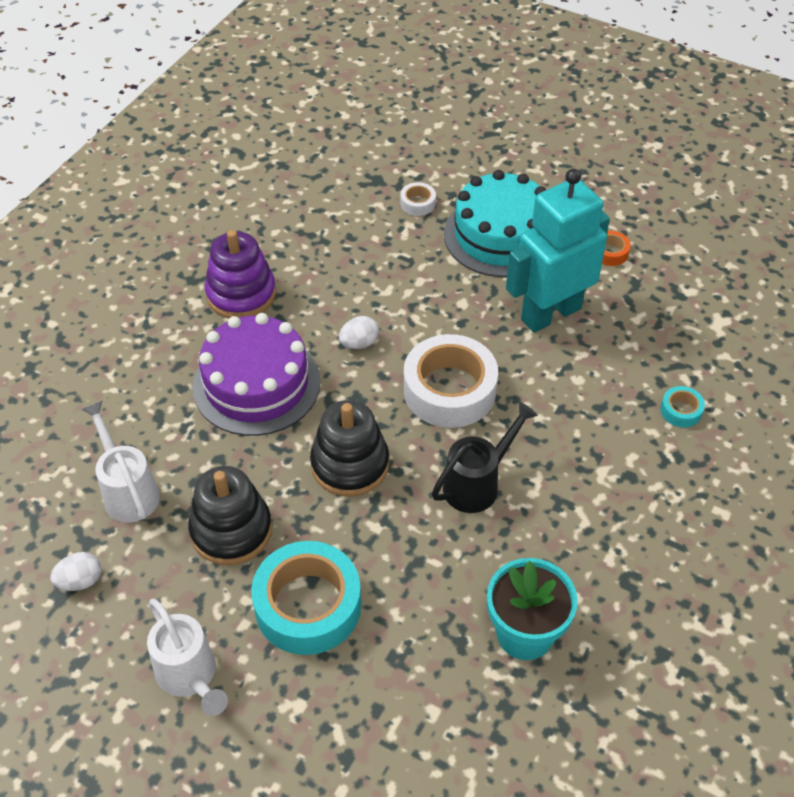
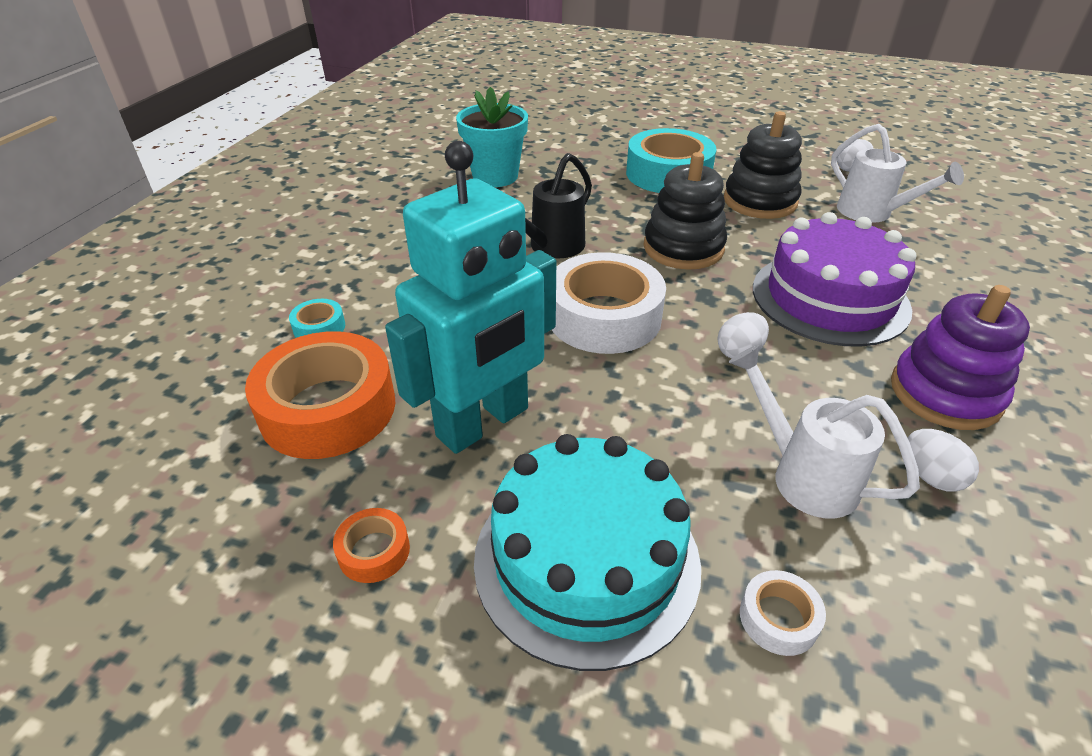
camera: 170 degrees right, 10 degrees down
(190, 676) = (729, 143): white watering can -> white watering can (804, 476)
(296, 249) = (930, 476): none -> white egg
(655, 337) = (328, 408): none -> orange tape

